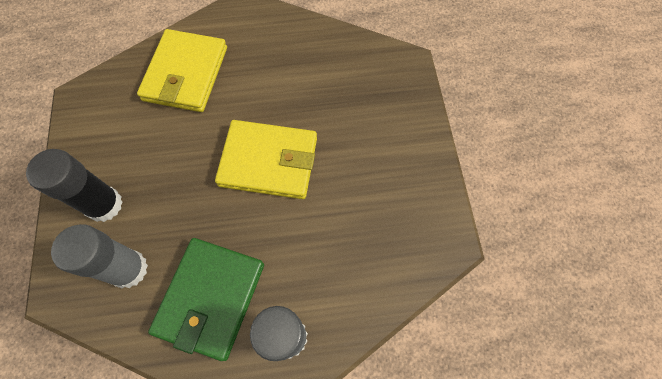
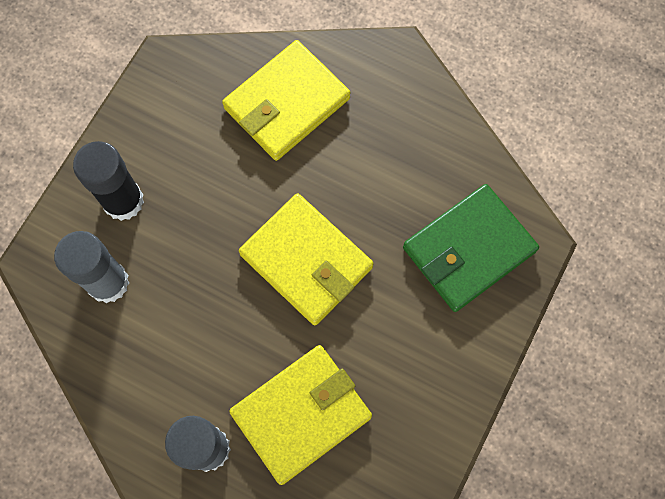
camera: 35 degrees right, 5 degrees up
(210, 298) = (163, 362): green wallet -> green wallet (468, 249)
(338, 265) = (301, 414): none -> yellow wallet

